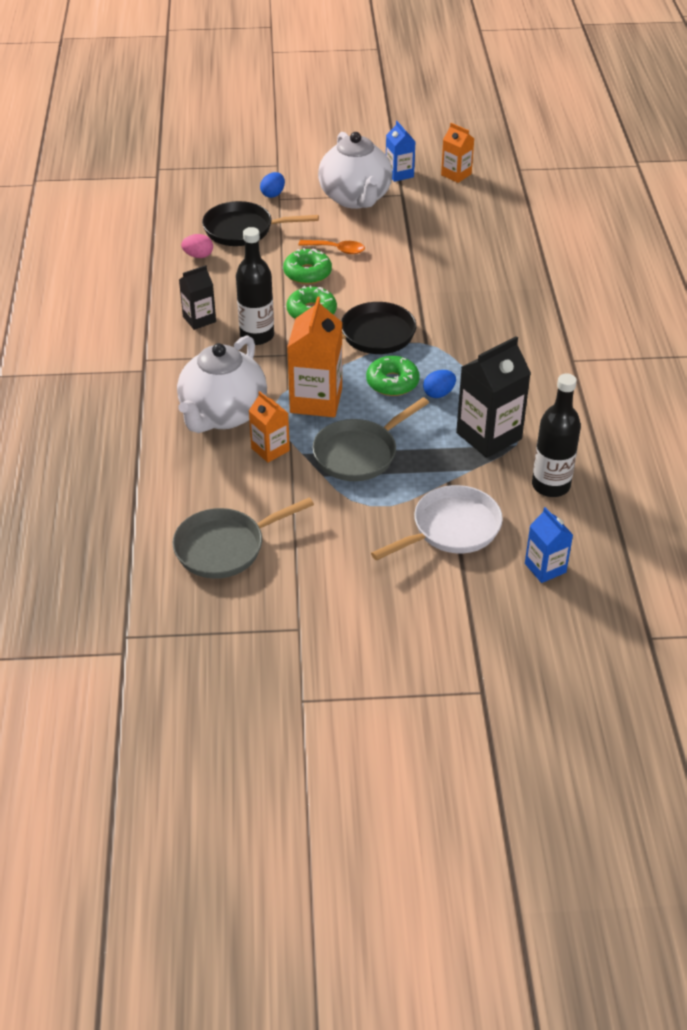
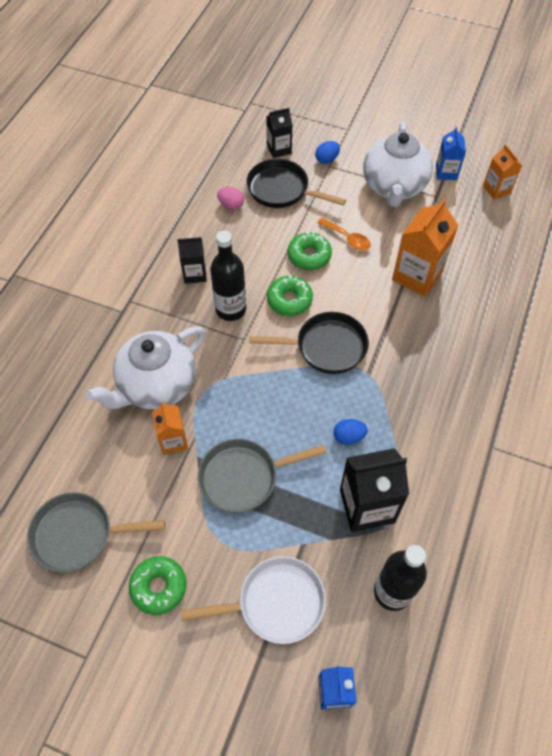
camera: 25 degrees right, 15 degrees up
(217, 198) = (279, 149): none -> black carton
(316, 400) = (240, 401): orange carton -> orange carton (417, 275)
(392, 382) = (315, 407): green donut -> green donut (159, 587)

